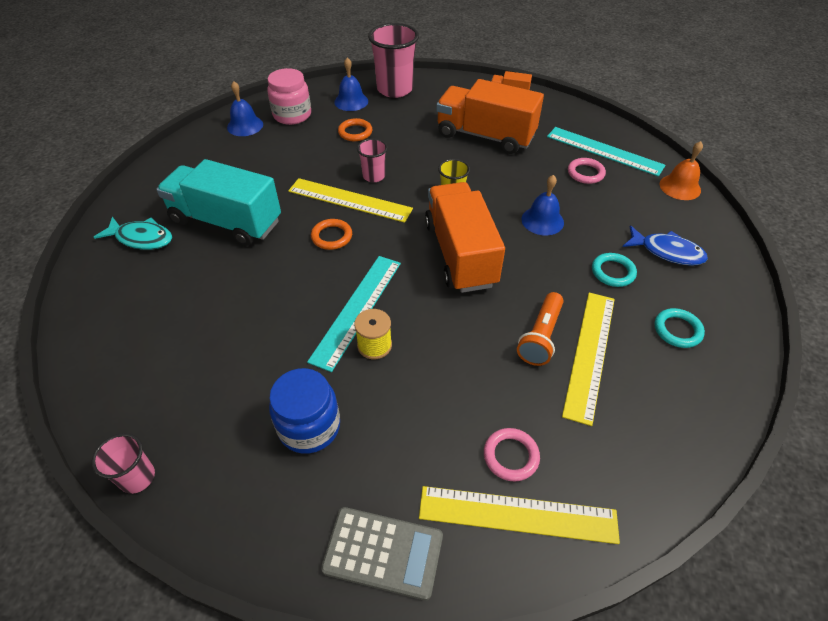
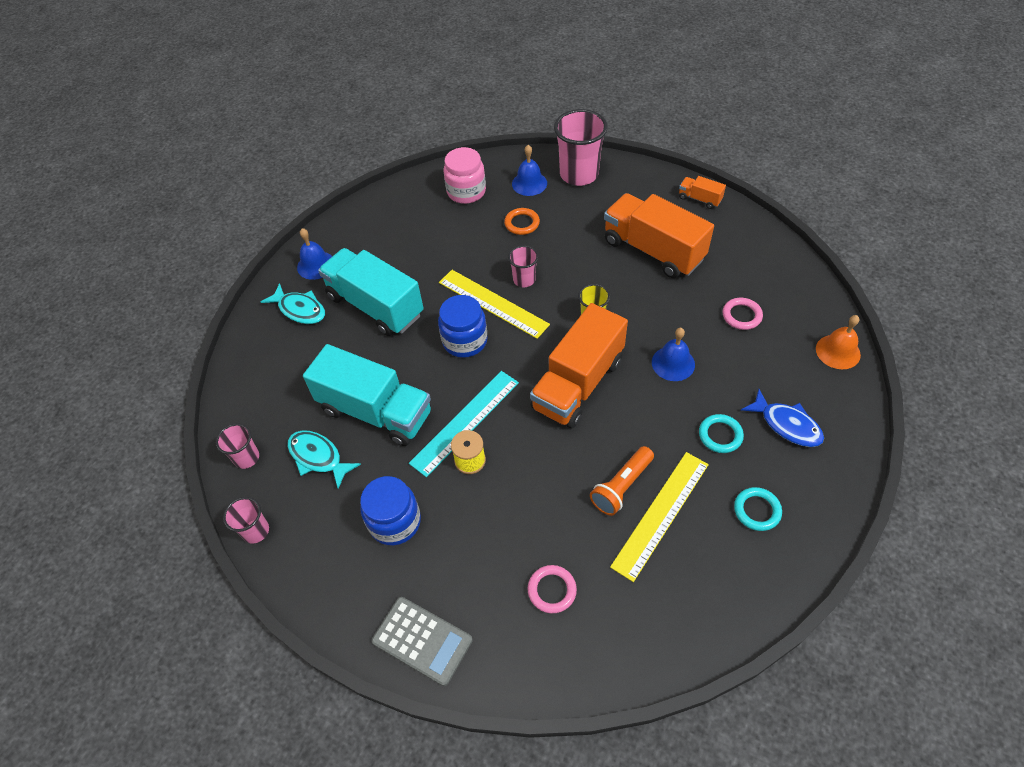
camera: 20 degrees right, 5 degrees up
(108, 398) = (246, 458): none -> pink cup
(198, 378) = (318, 457): none -> turquoise fish
(245, 126) = (418, 197): blue bell -> blue bell (316, 265)
(254, 319) = (375, 411): none -> turquoise truck
(332, 236) = (465, 341): orange ring -> blue jar
(460, 254) = (578, 384): orange truck -> orange truck turned 150 degrees counterclockwise
(517, 515) = (538, 641): yellow ruler -> none
(604, 151) = (774, 291): turquoise ruler -> none

